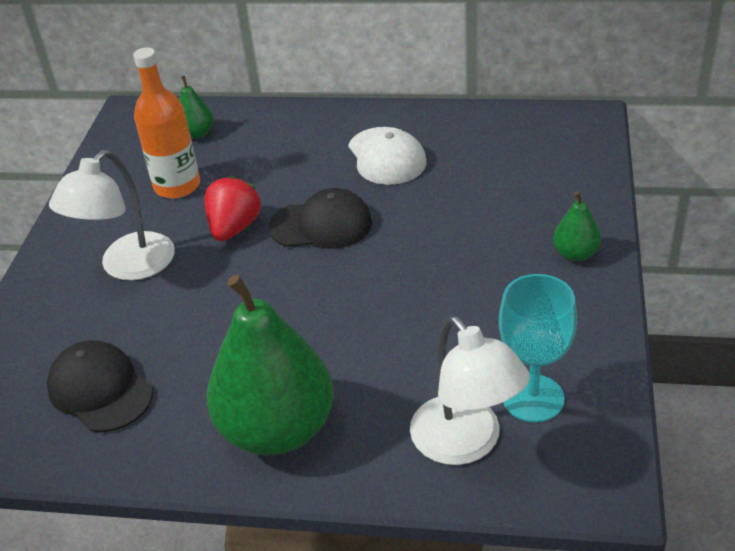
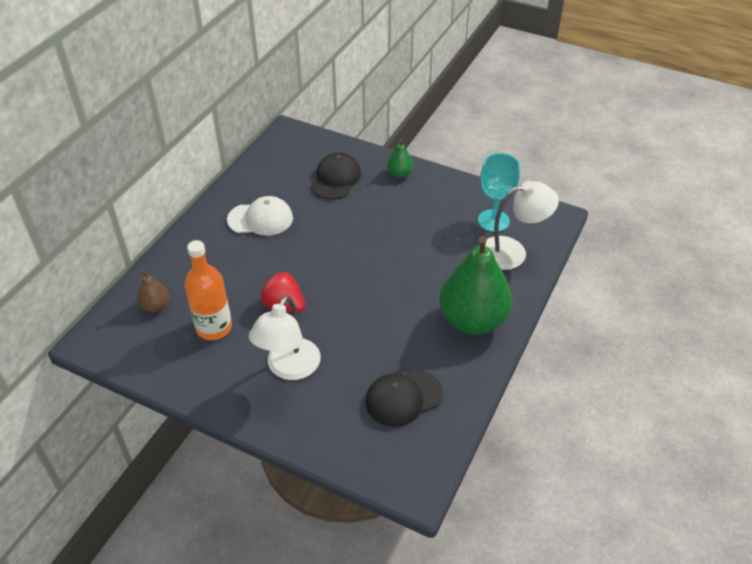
camera: 75 degrees left, 5 degrees up
(127, 267) = (289, 368): white lamp -> white lamp turned 60 degrees clockwise
(196, 134) = (155, 306): green pear -> brown pear
(321, 225) = (309, 264): black cap -> black cap (336, 179)

